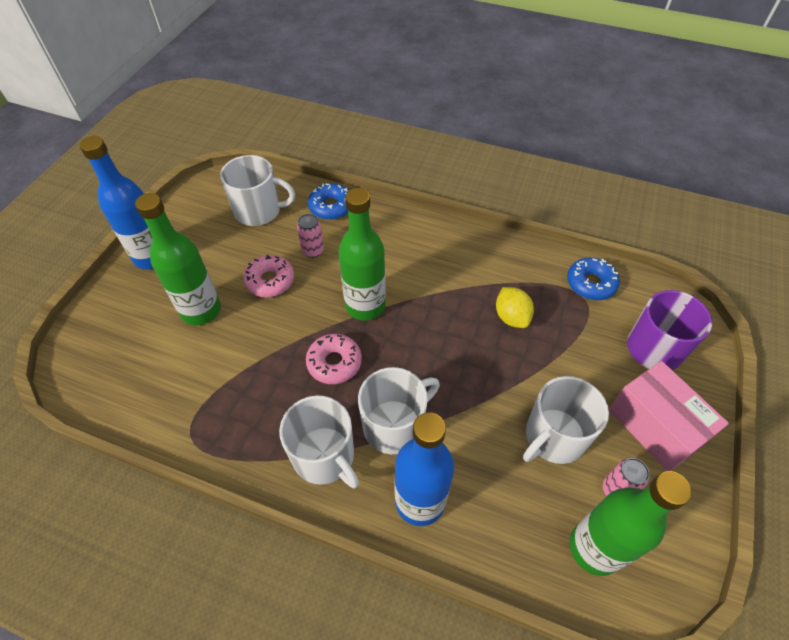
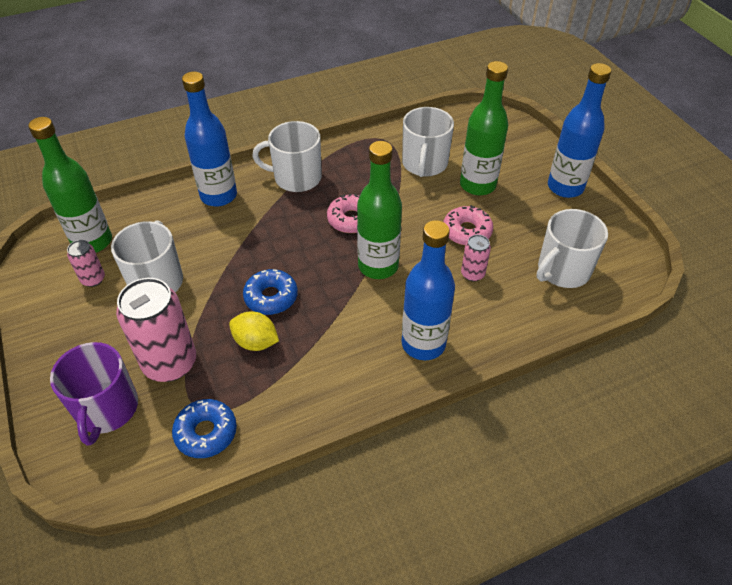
camera: 135 degrees right, 5 degrees down
(331, 207) = (517, 321): blue donut -> blue donut (271, 297)
(394, 425) = (272, 216): white mug -> white mug (424, 164)
(403, 236) = (423, 344): none -> blue bottle
(587, 348) = (170, 363): none -> pink can
(655, 426) = (80, 339): pink box -> none

